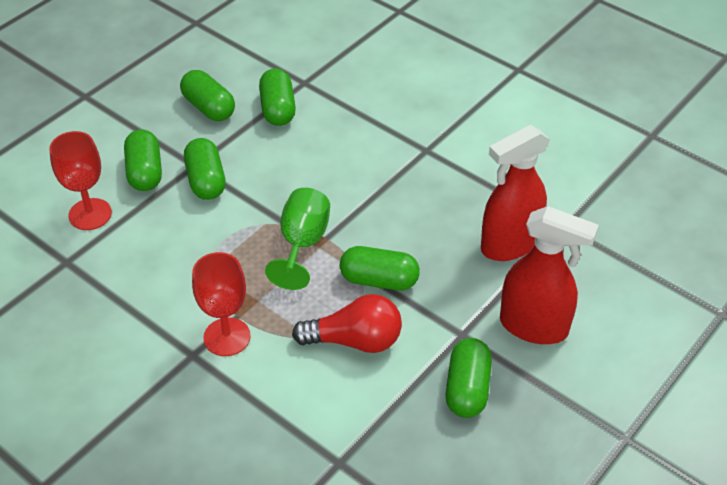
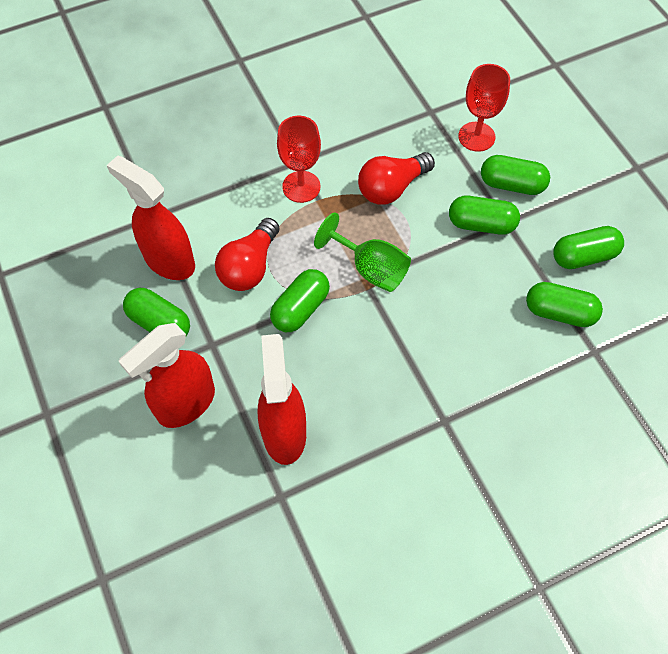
camera: 115 degrees right, 15 degrees up
(191, 260) = (392, 188): none -> red light bulb
(389, 417) = (169, 261): none -> red spray bottle

